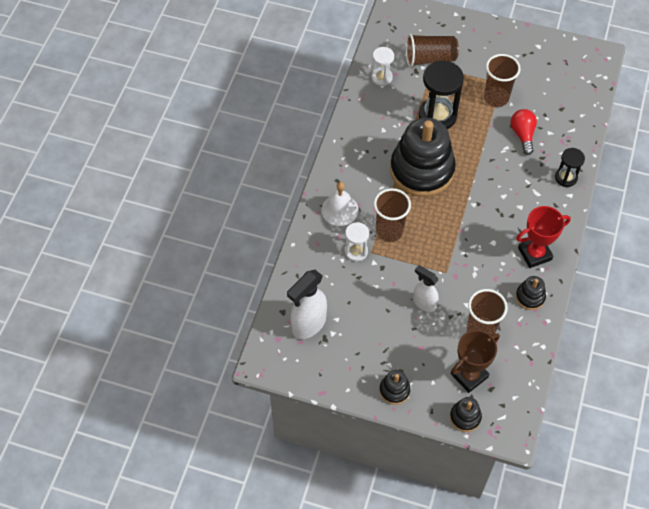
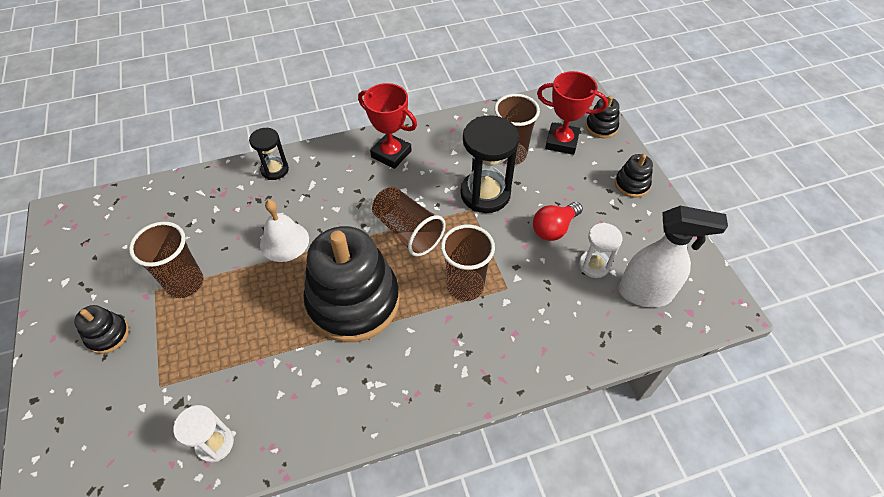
camera: 125 degrees left, 5 degrees down
(339, 210) = (478, 355): white bell -> white bell (284, 241)
(356, 251) = (519, 303): white hourglass -> white hourglass (594, 265)
(424, 303) = (523, 209): white spray bottle -> none
(430, 59) = (144, 398): brown cup -> brown cup (407, 231)
(437, 116) = (252, 331): black hourglass -> black hourglass (485, 194)
(469, 375) = (561, 142): brown trophy -> red trophy
(522, 135) = (234, 230): red light bulb -> red light bulb (554, 228)
(530, 297) = (443, 137): black stacking toy -> black stacking toy (108, 335)

